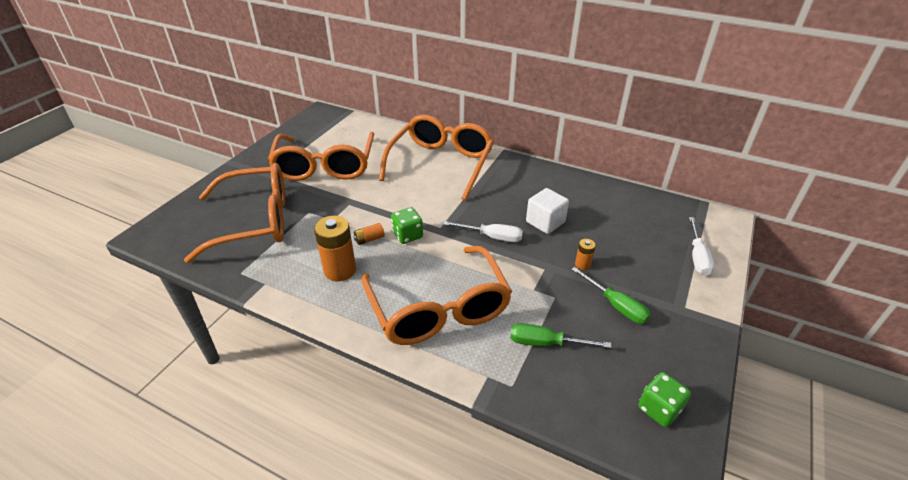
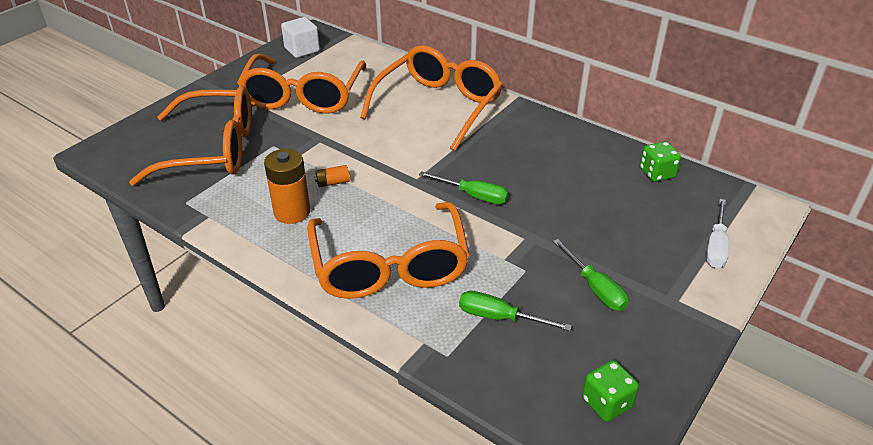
camera: 10 degrees right, 0 degrees up
(407, 235) = (377, 183): green dice -> green dice (657, 173)
(492, 237) = (473, 196): white screwdriver -> green screwdriver
(545, 222) = (542, 186): white cube -> white cube (302, 50)
(582, 265) = (571, 239): orange battery -> none

